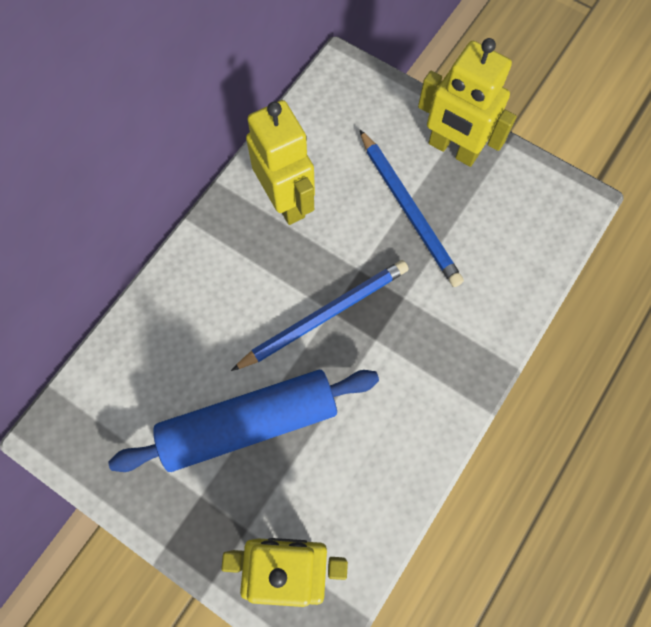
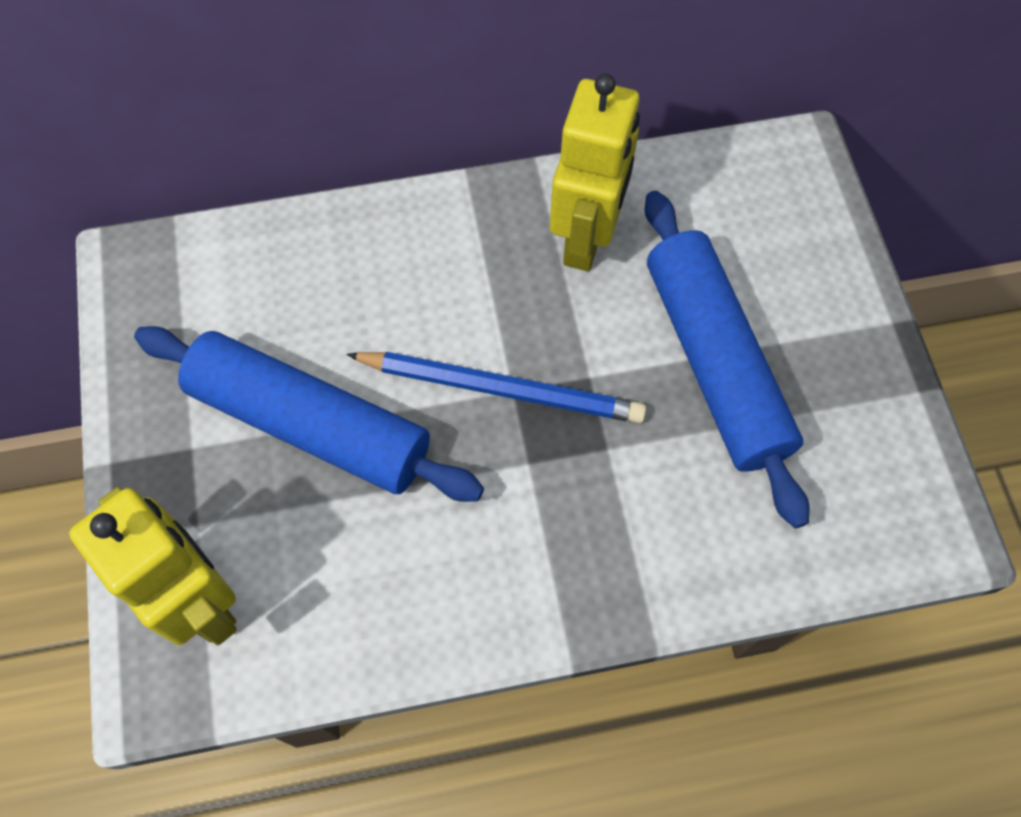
camera: 45 degrees right, 5 degrees down
(409, 210) = (715, 363): blue pencil -> blue rolling pin
(453, 149) = (840, 342): yellow robot -> none

